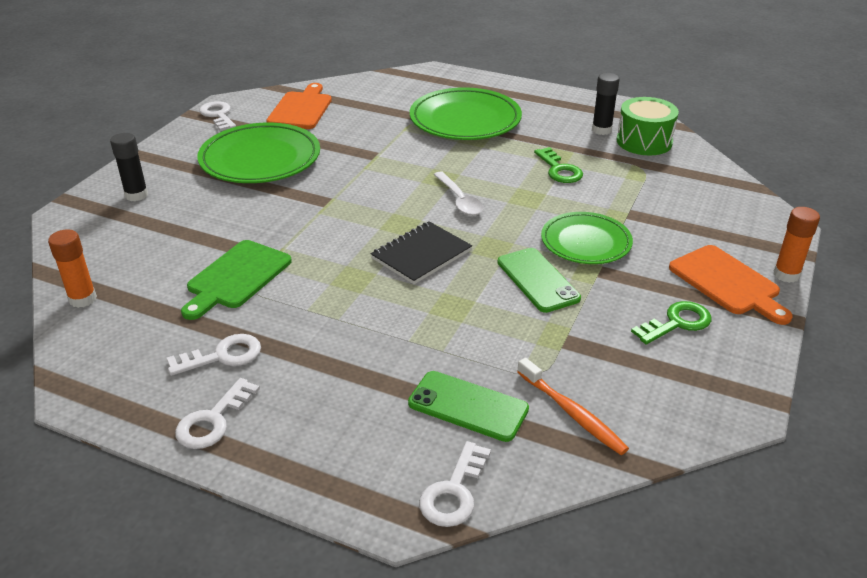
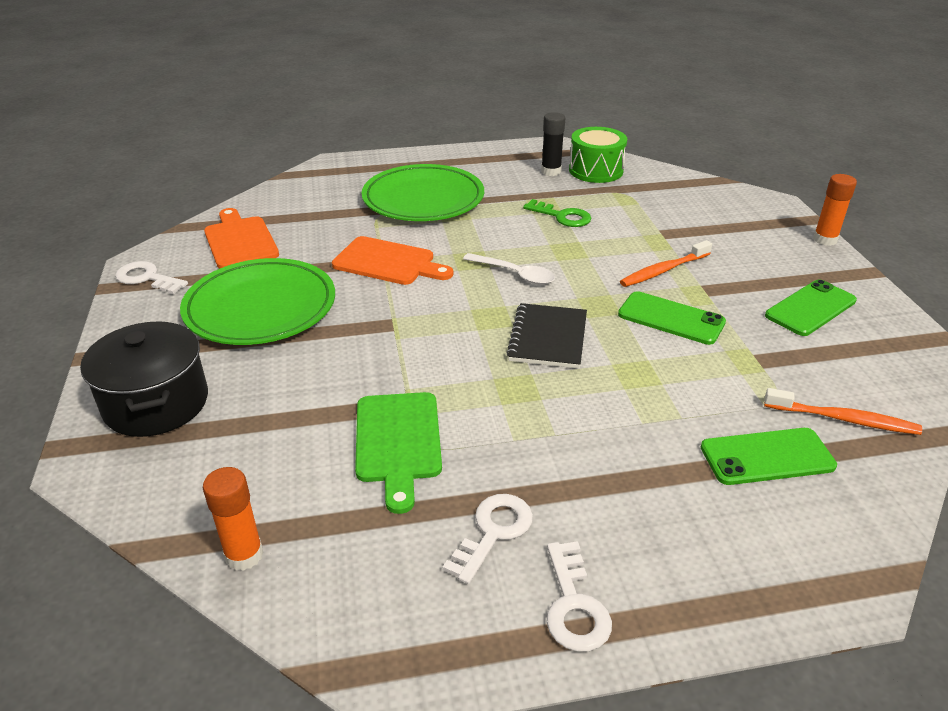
camera: 35 degrees left, 0 degrees up
(136, 195) = (156, 403): black glue stick -> black pot
(454, 492) = (858, 540): white key -> none
(585, 242) = (663, 270): green plate -> orange toothbrush
(677, 323) = (810, 308): green key -> green phone
(727, 283) = (799, 262): orange cutting board -> orange cutting board (388, 262)

